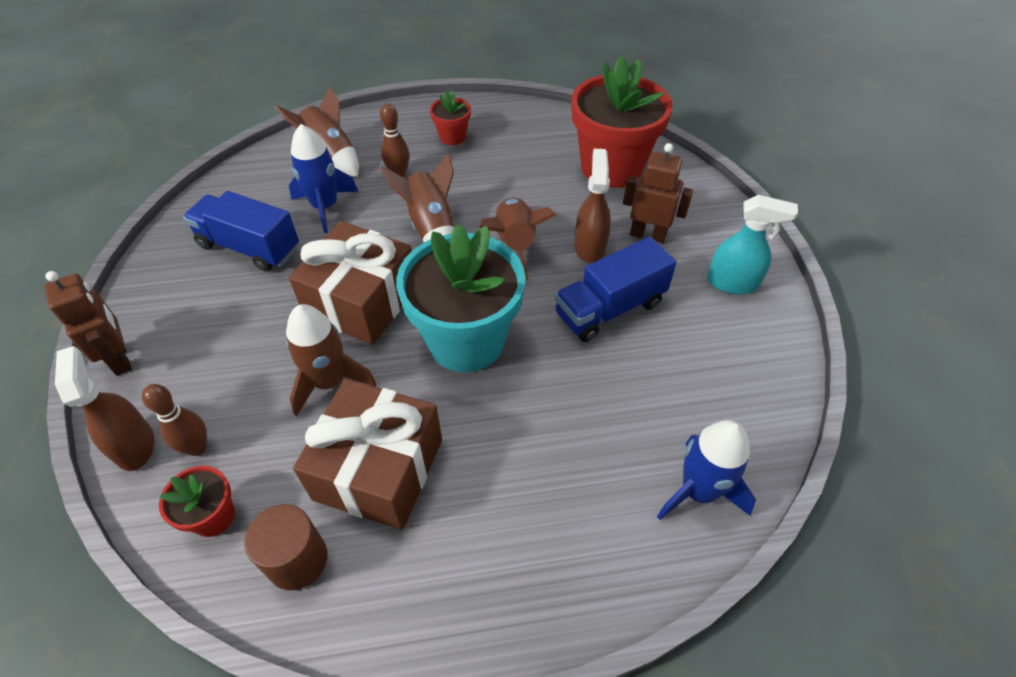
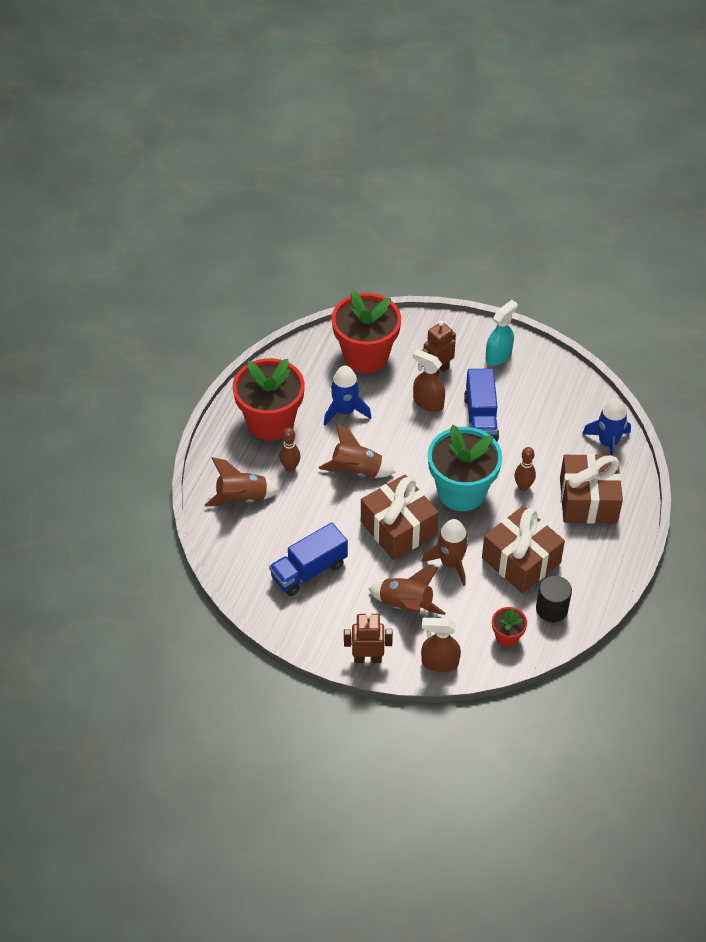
camera: 60 degrees left, 0 degrees up
(197, 447) = (459, 634): brown bowling pin -> brown bowling pin (523, 486)
(297, 560) = (551, 609): brown cylinder -> black cylinder
(325, 207) = (296, 518): blue rocket -> blue rocket (345, 411)
(452, 137) = (270, 422): red flower pot -> red flower pot, size x2.21
(514, 245) = (401, 436): brown rocket -> brown rocket (405, 605)
(559, 514) = (588, 500): none -> brown gift

